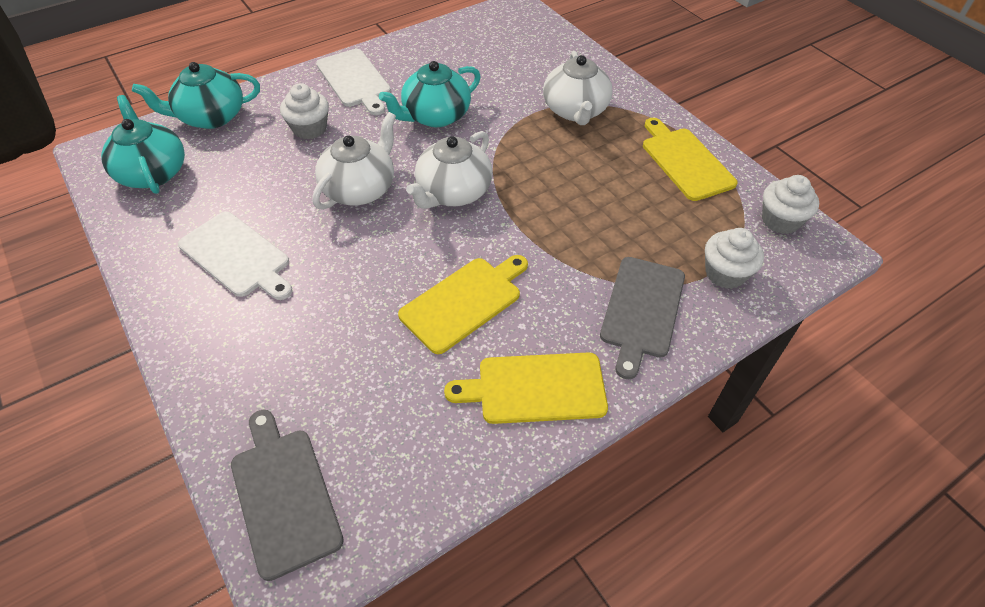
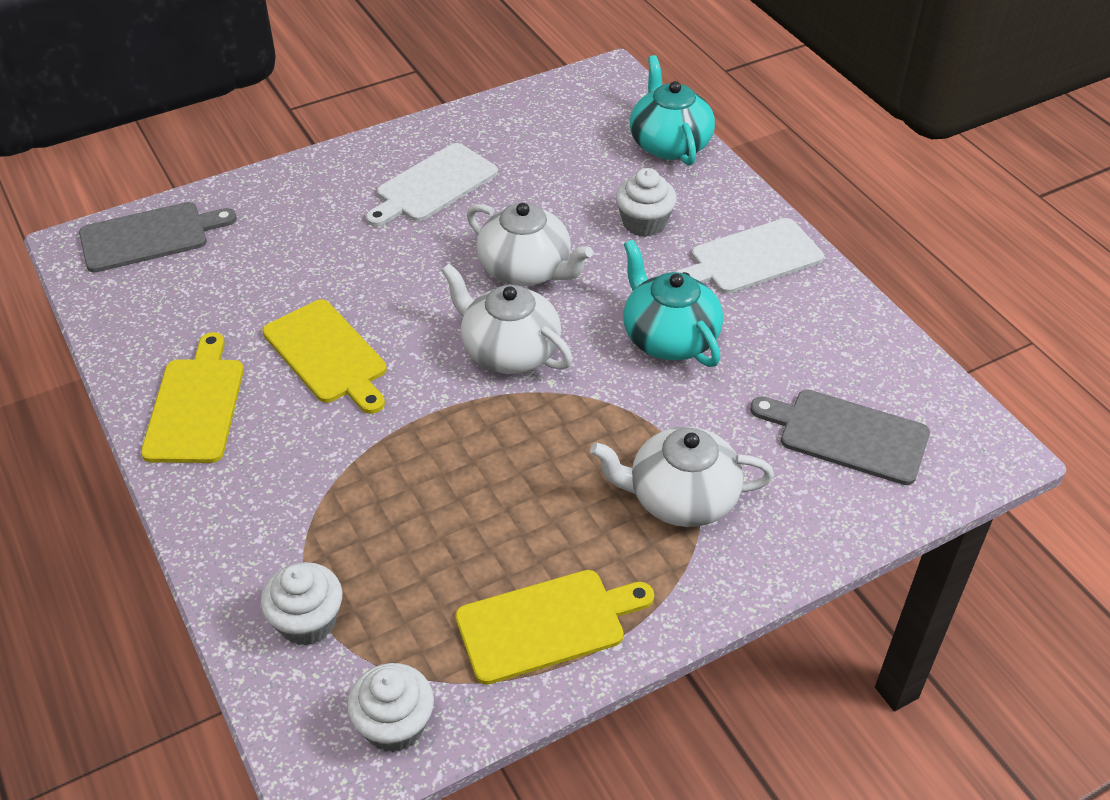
camera: 95 degrees right, 5 degrees down
(153, 172) = (572, 115): turquoise teapot -> none
(641, 310) = (271, 515): grey cutting board -> grey cutting board (847, 435)

